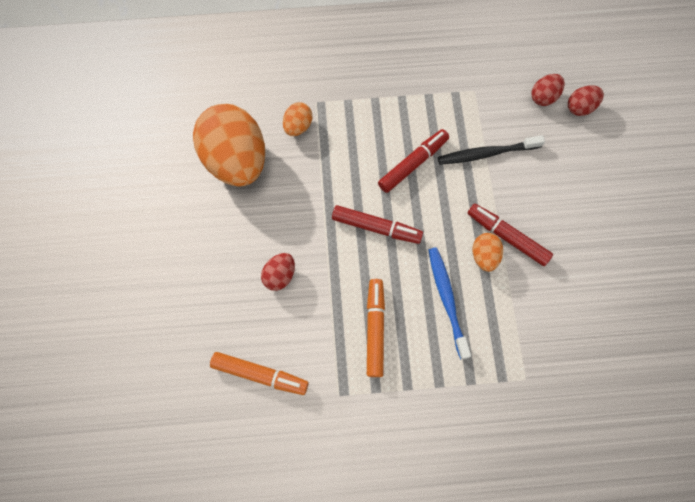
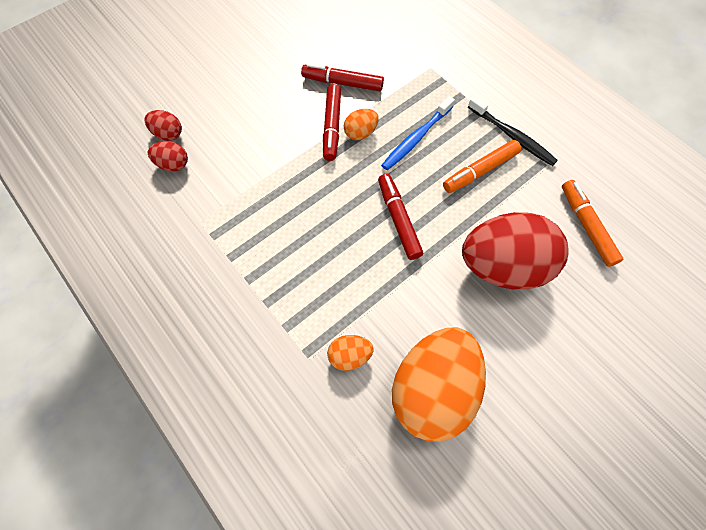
camera: 125 degrees left, 5 degrees down
(280, 275) = (503, 266): red egg -> red egg, size x2.31
(413, 164) = (315, 227): red marker -> red marker (342, 83)
(486, 153) = (264, 177): black toothbrush -> black toothbrush (512, 136)

